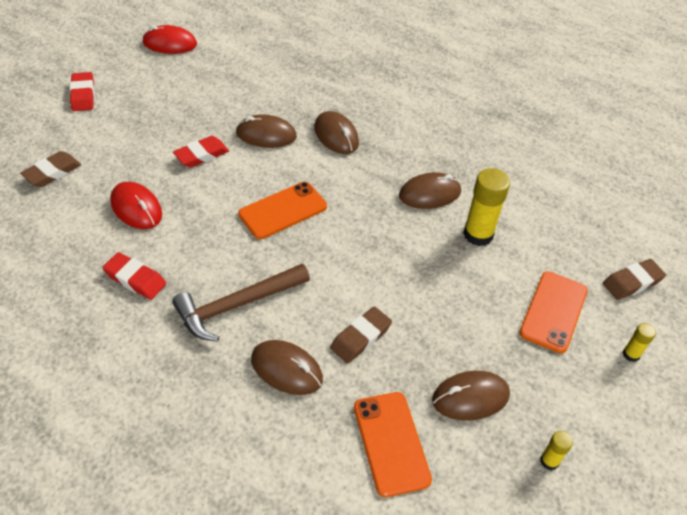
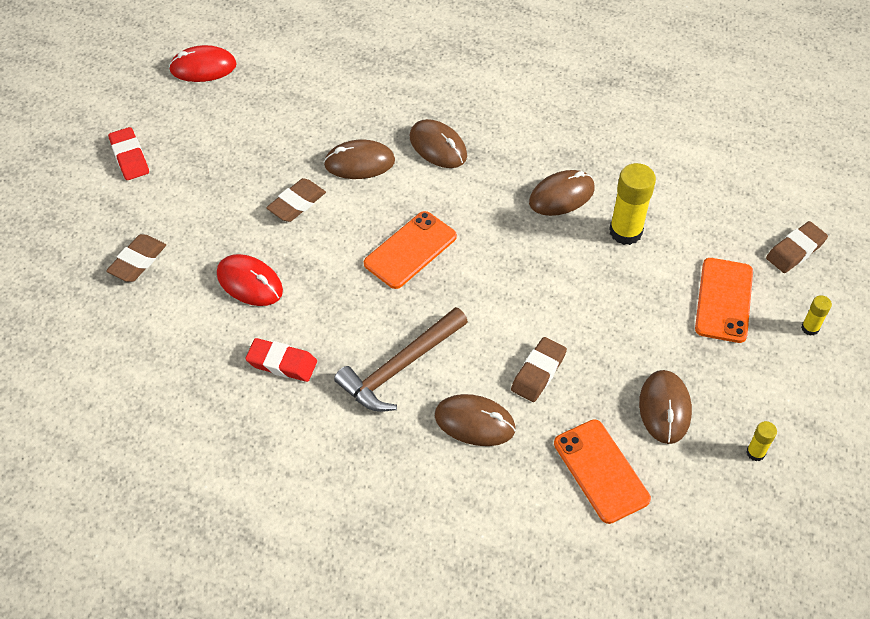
camera: 10 degrees left, 5 degrees up
(201, 155) = (297, 203): red eraser -> brown eraser
(470, 397) = (664, 408): brown mouse -> brown mouse turned 60 degrees counterclockwise

